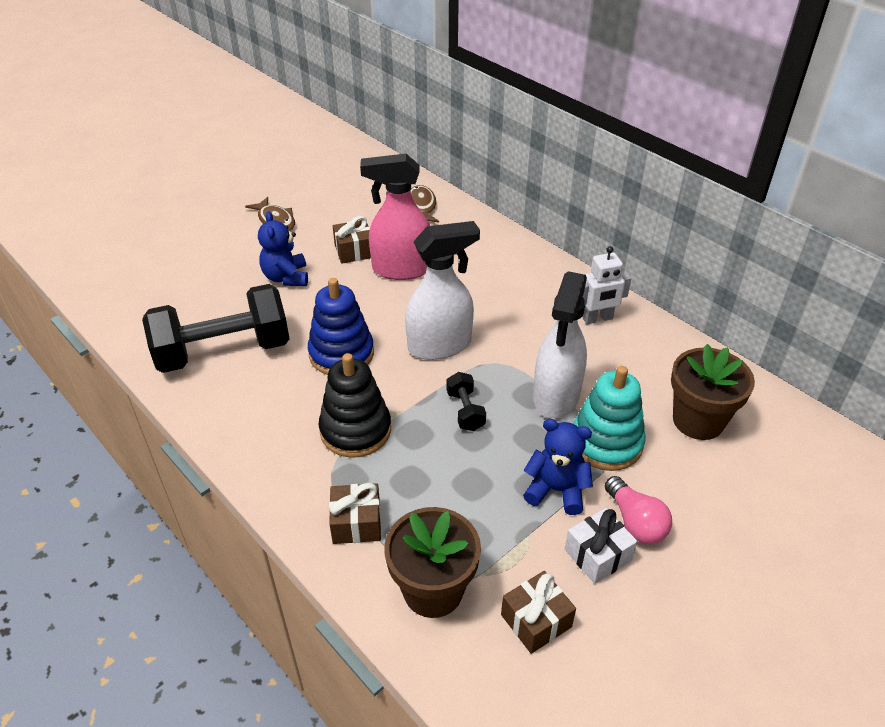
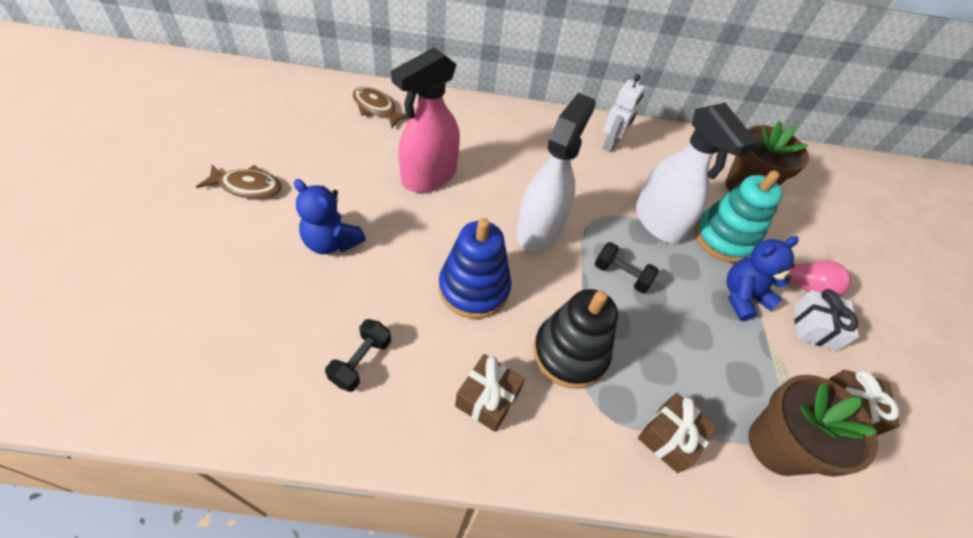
camera: 50 degrees left, 10 degrees up
(223, 351) = (361, 361): black dumbbell -> black dumbbell, size x0.42
(354, 251) = (367, 180): brown gift -> brown gift (487, 399)

